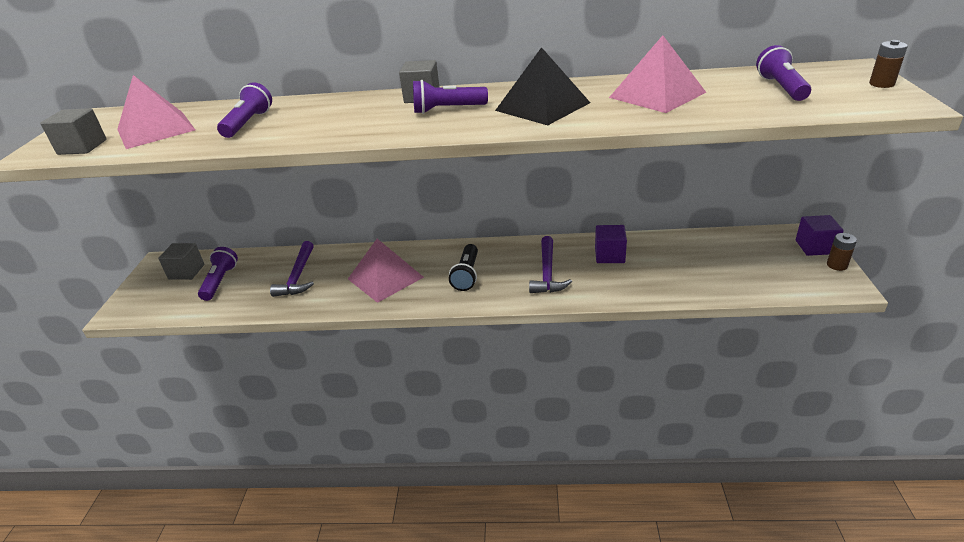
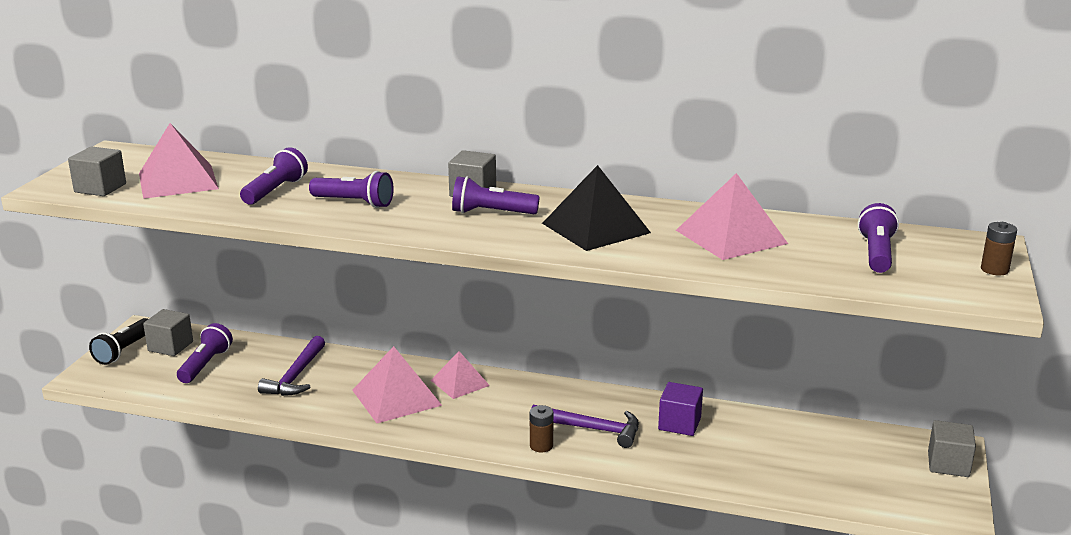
camera: 10 degrees right, 10 degrees down
(323, 121) = (354, 203): none -> purple flashlight
(430, 256) = (460, 383): none -> pink pyramid
(467, 275) = (494, 413): black flashlight -> black flashlight (124, 351)
(547, 273) = (592, 429): purple hammer -> purple hammer turned 90 degrees counterclockwise
(815, 247) = (948, 464): purple cube -> grey cube
(837, 265) = (961, 490): brown battery -> brown battery (541, 446)

